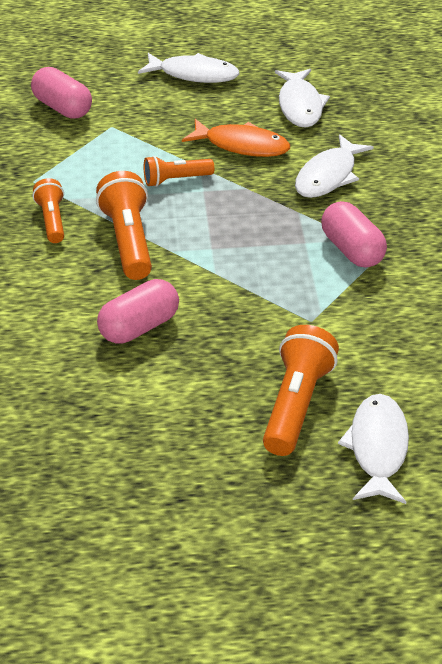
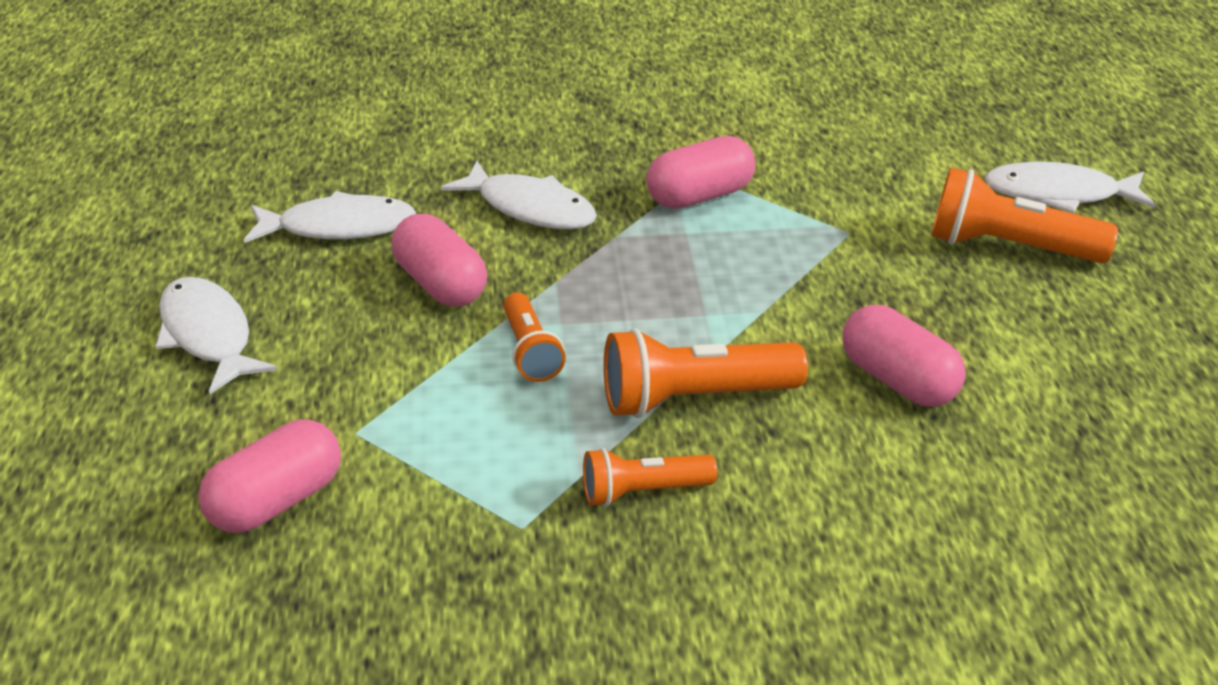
camera: 90 degrees left, 5 degrees down
(194, 74) = (208, 335): white fish -> white fish turned 45 degrees counterclockwise
(242, 145) = (441, 284): orange fish -> pink capsule

